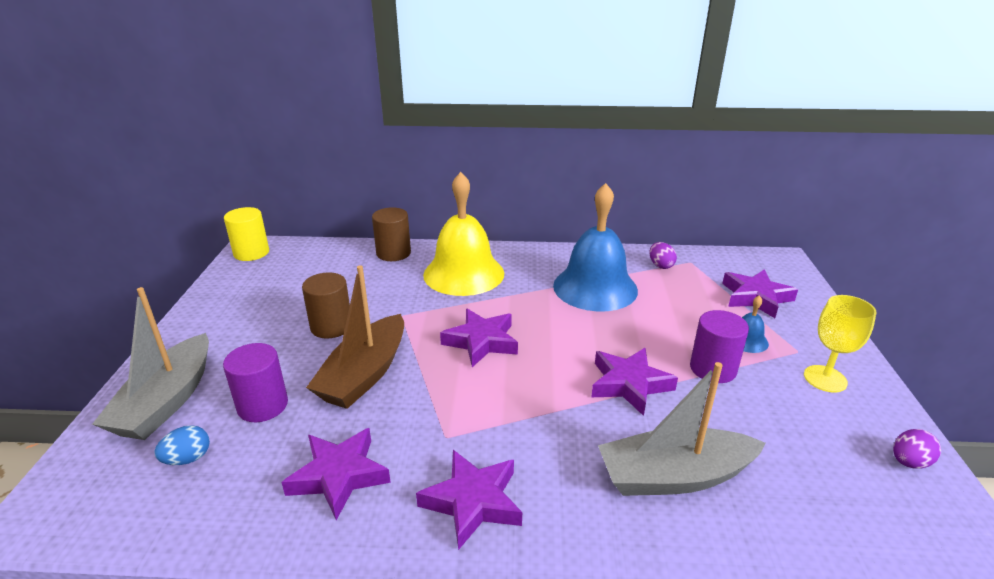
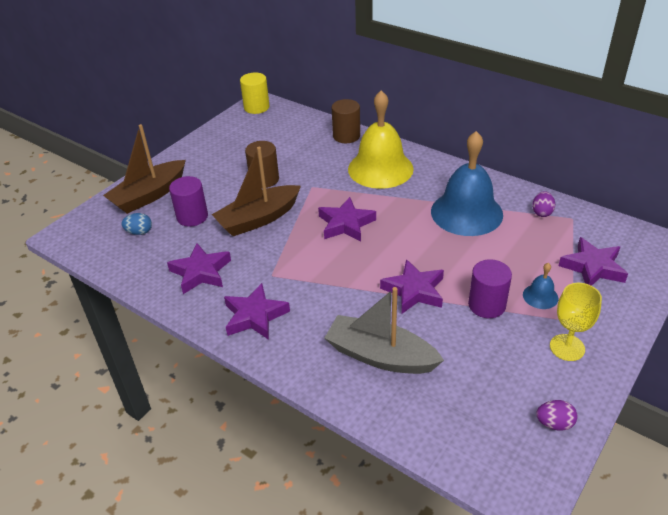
camera: 35 degrees right, 10 degrees up
(167, 401) = (149, 195): grey boat -> brown boat

